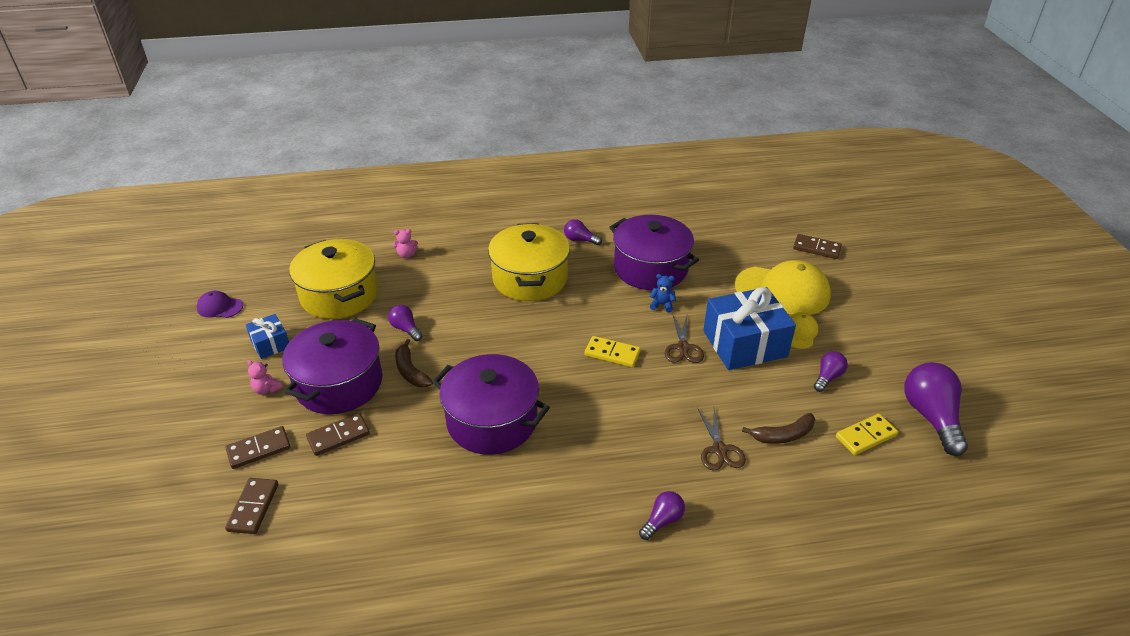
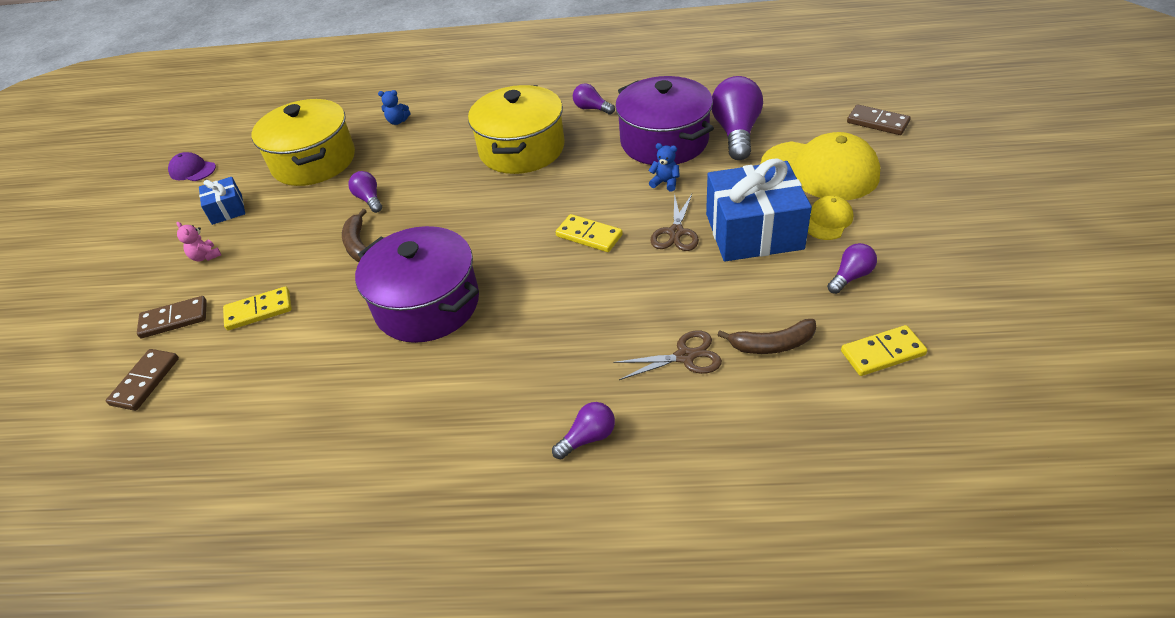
camera: 15 degrees right, 5 degrees up
(338, 436) = (259, 310): brown domino -> yellow domino
(339, 383) = (280, 254): purple pot -> none
(406, 255) = (397, 121): pink teddy bear -> blue teddy bear
(719, 450) = (685, 356): brown scissors -> brown scissors turned 105 degrees counterclockwise
(931, 417) = (980, 334): purple light bulb -> purple light bulb (736, 132)

